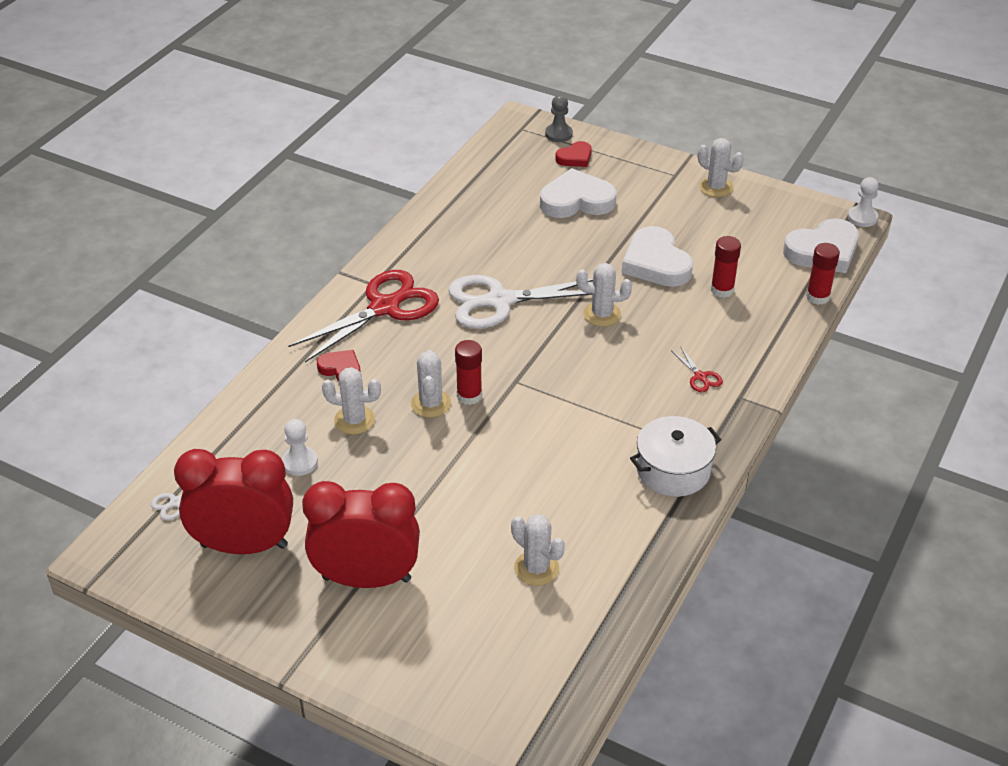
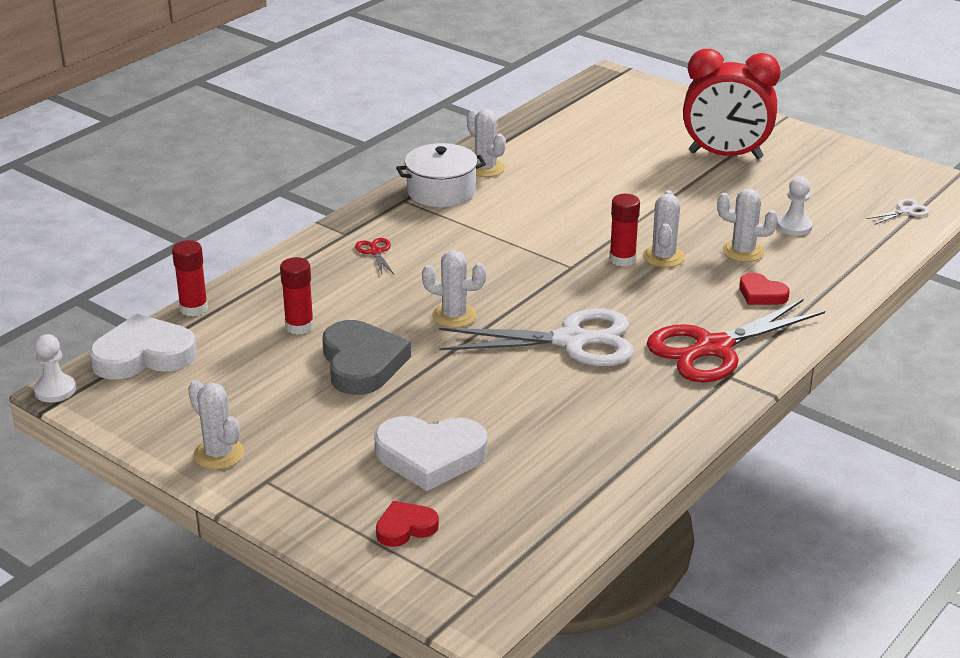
camera: 170 degrees left, 10 degrees down
(244, 546) = (834, 181): red clock -> none
(536, 568) = (583, 149): white cactus -> white cactus (485, 168)
(558, 134) = (415, 576): grey pawn -> none
(656, 263) = (362, 363): white heart -> grey heart

